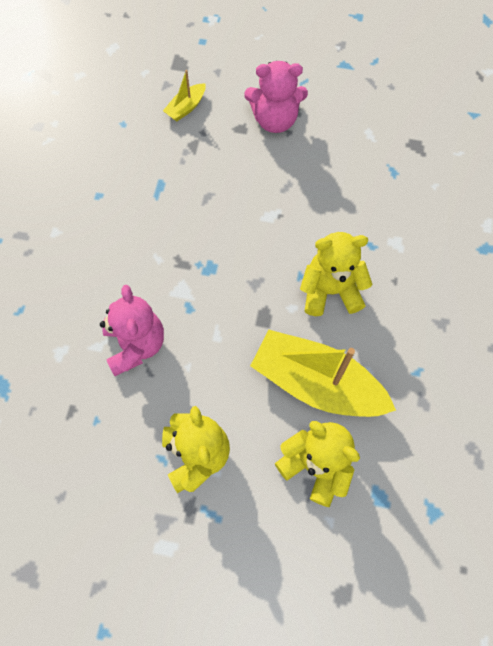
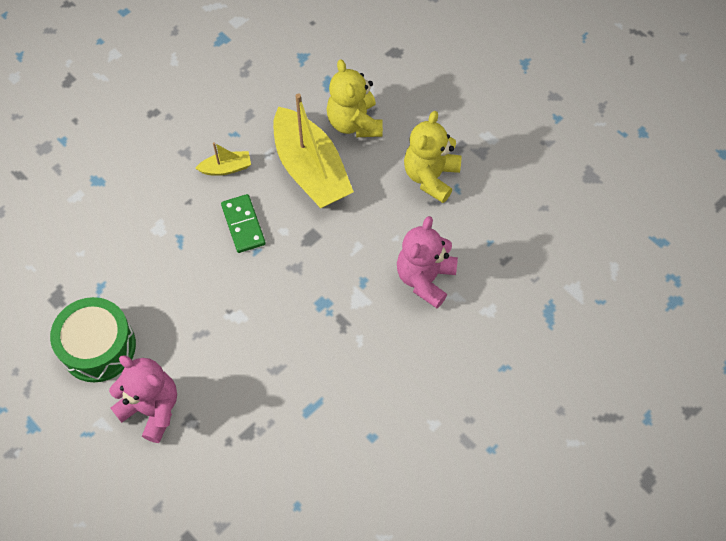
camera: 145 degrees left, 5 degrees down
(186, 107) = (222, 482): yellow boat -> yellow boat (226, 168)
(330, 291) = (243, 225): yellow teddy bear -> green domino
(351, 133) = (98, 347): none -> green drum

